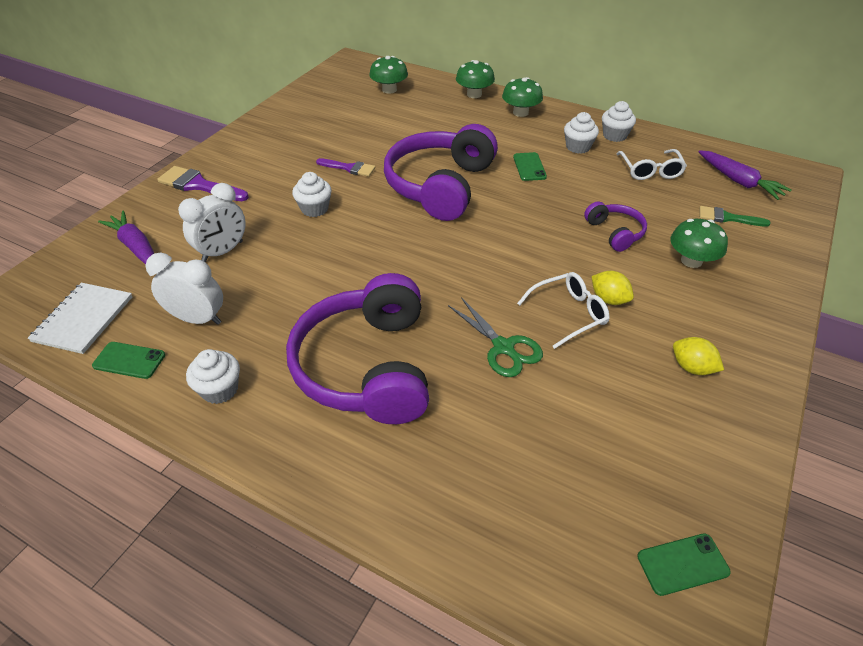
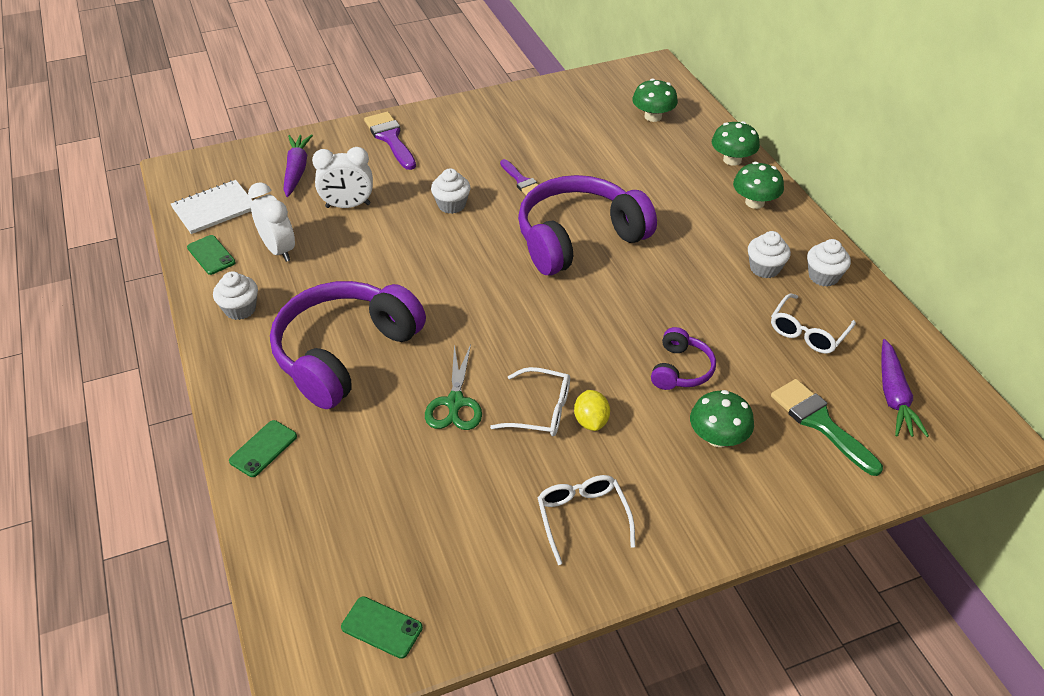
camera: 40 degrees right, 0 degrees up
(529, 167) = (685, 263): green phone -> green phone (263, 448)
(692, 367) = (582, 517): yellow lemon -> white glasses
(727, 218) = (820, 423): green brush -> green brush, size x1.56

